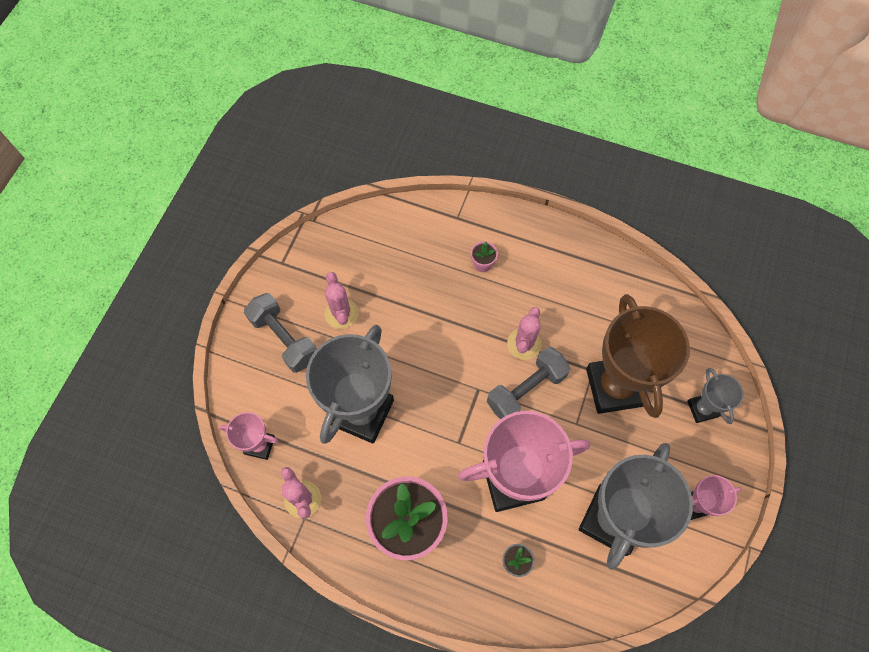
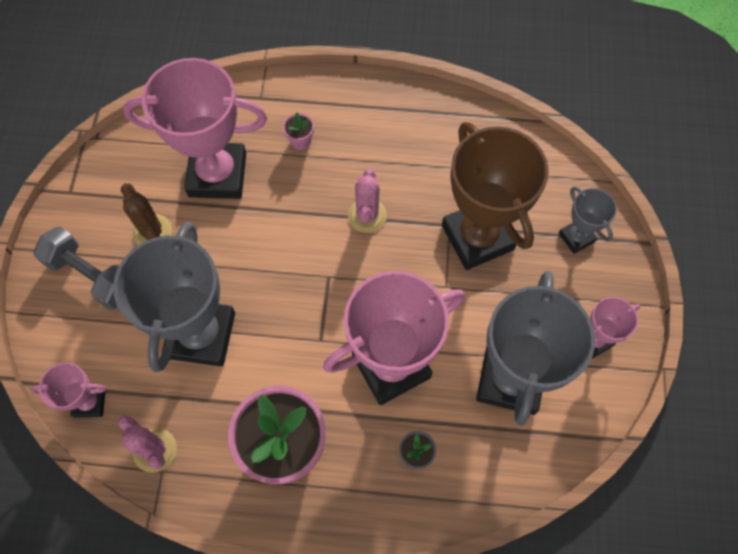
camera: 15 degrees left, 0 degrees up
(341, 313) = (152, 232): pink cactus -> brown cactus
(406, 277) = (217, 175): none -> pink trophy
(526, 390) = (381, 264): grey dumbbell -> none

